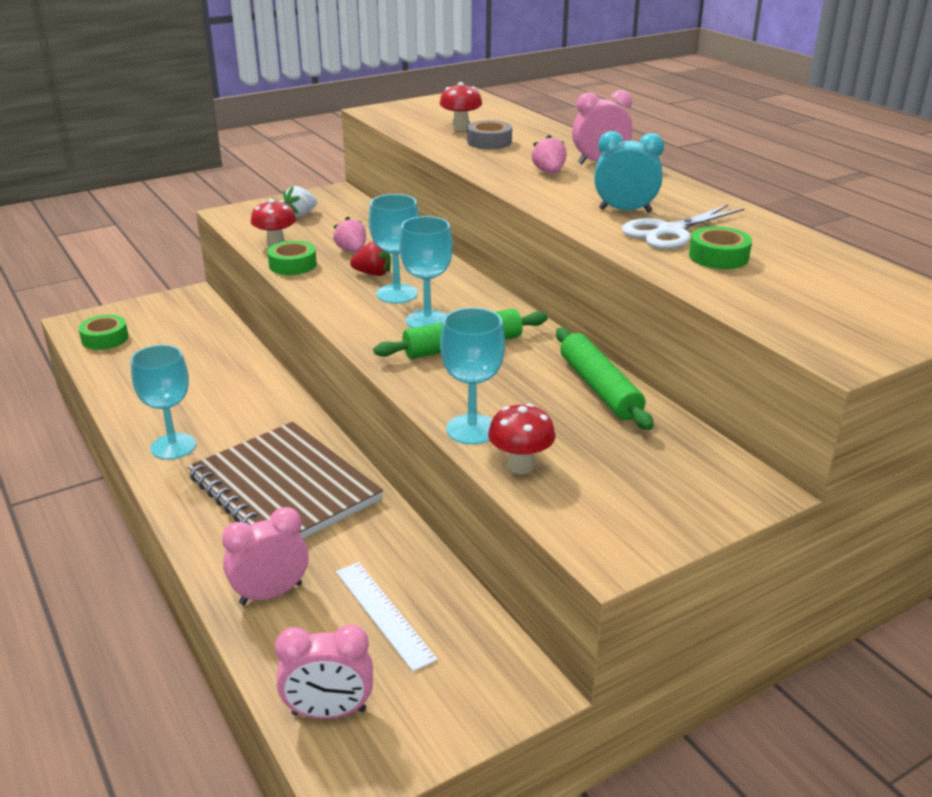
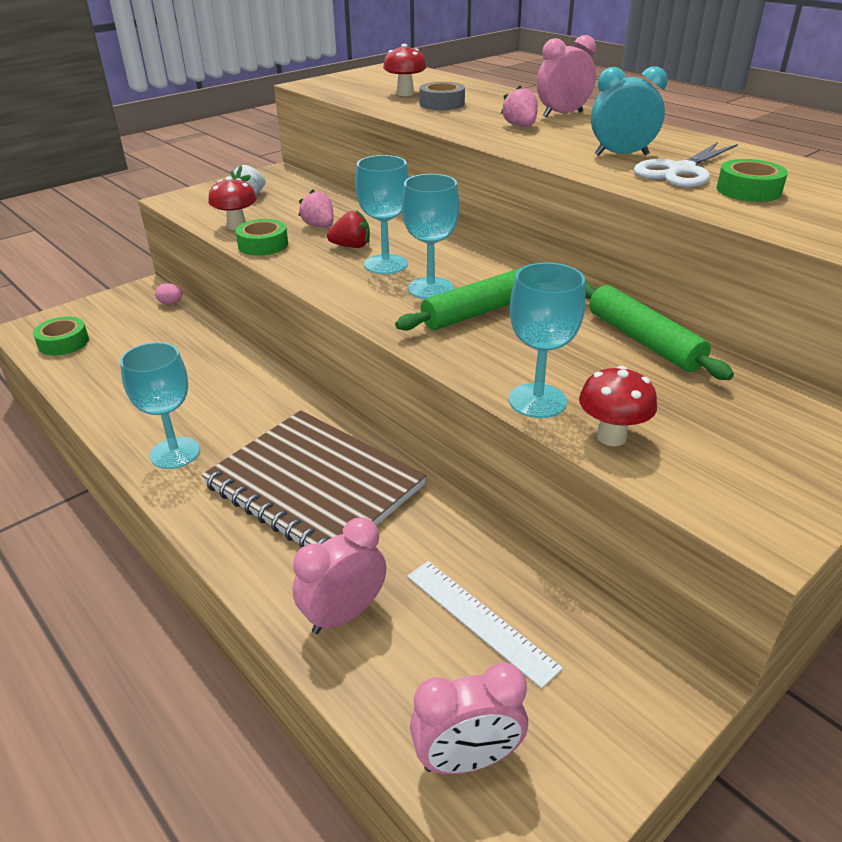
camera: 10 degrees left, 5 degrees up
(211, 311) = (171, 303): none -> pink egg

